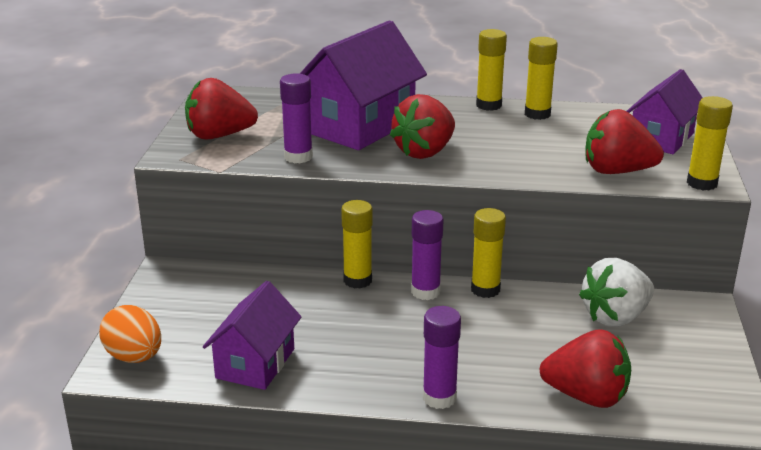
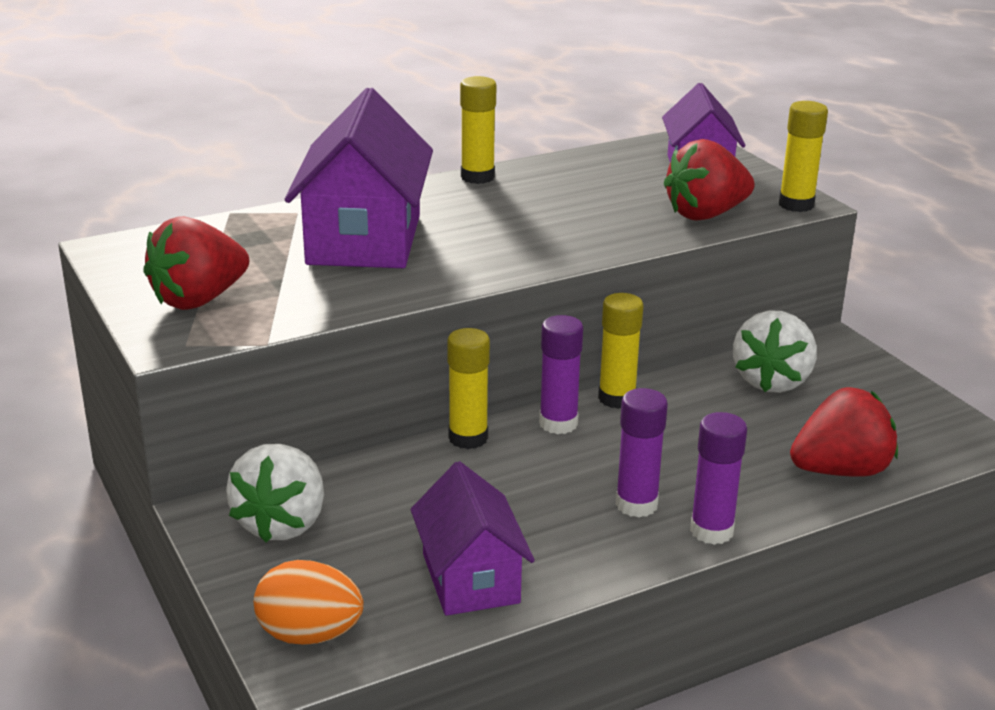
camera: 35 degrees left, 0 degrees up
(194, 291) = (282, 523): none -> white strawberry
(298, 157) = (342, 297): purple glue stick -> purple glue stick (636, 504)
(425, 152) = (483, 249): red strawberry -> none
(537, 114) = (543, 174): yellow glue stick -> none

